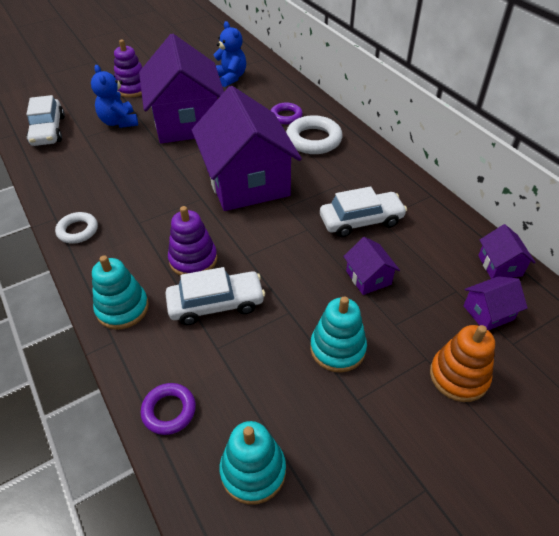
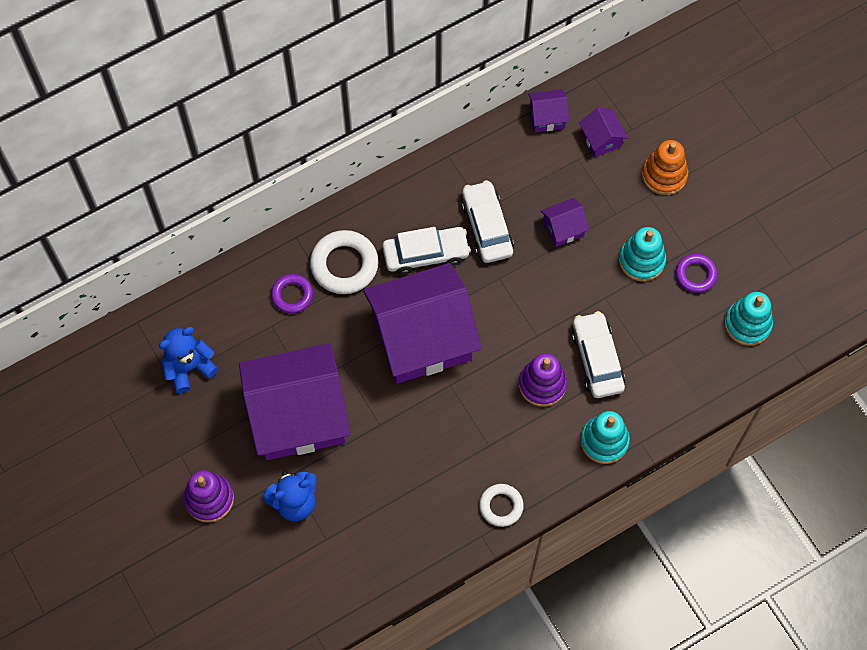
camera: 90 degrees left, 20 degrees up
(48, 130) = (310, 591): white car -> white car (426, 254)
(169, 411) = (704, 387): purple ring -> purple ring (695, 275)

